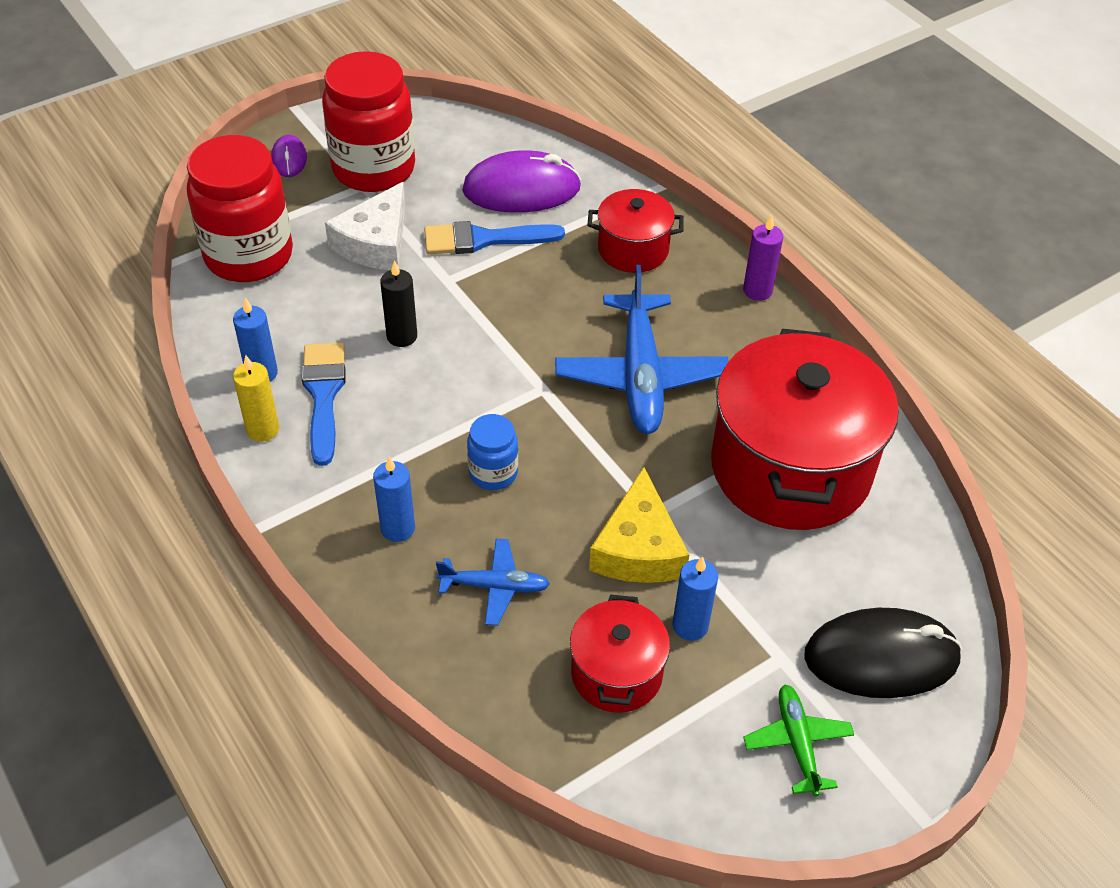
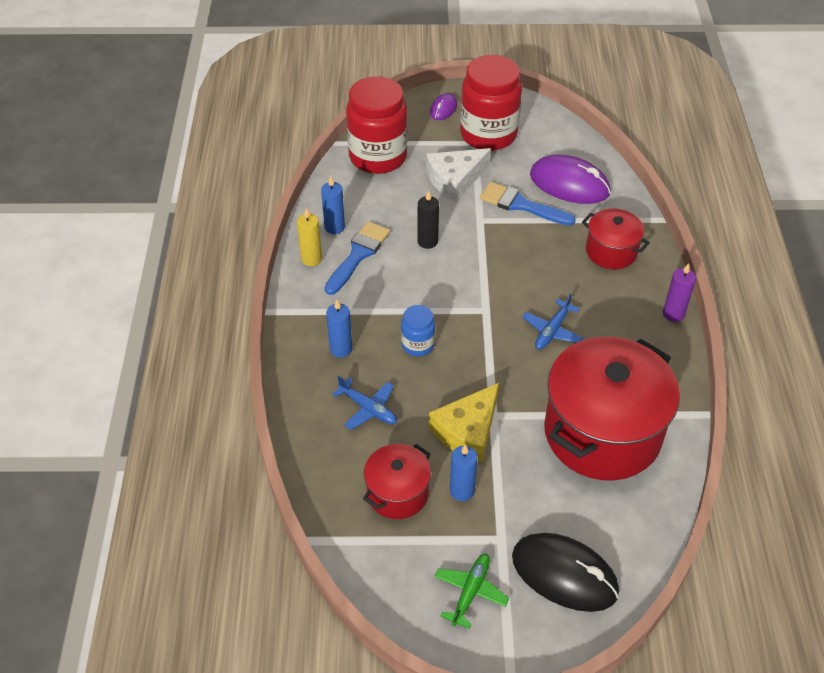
camera: 35 degrees right, 0 degrees up
(640, 375) = (552, 330): blue plane -> blue plane, size x0.52

